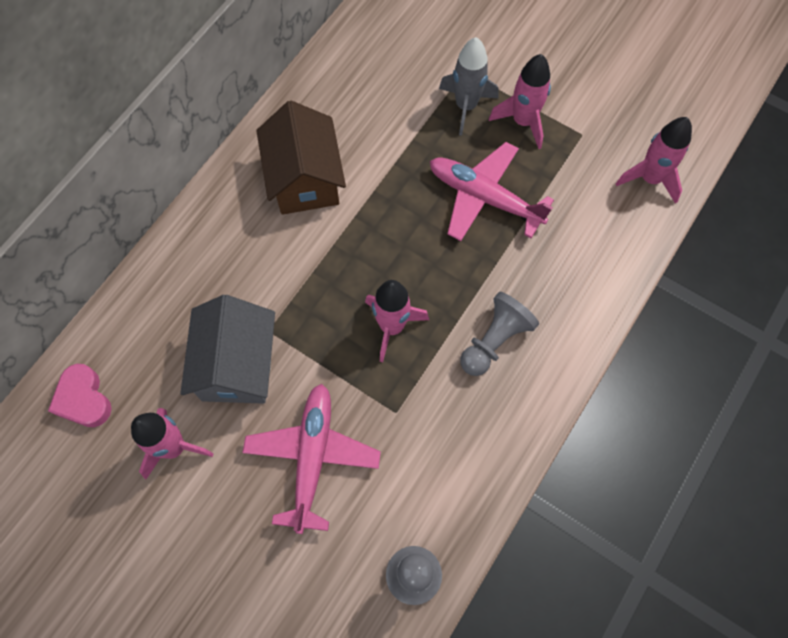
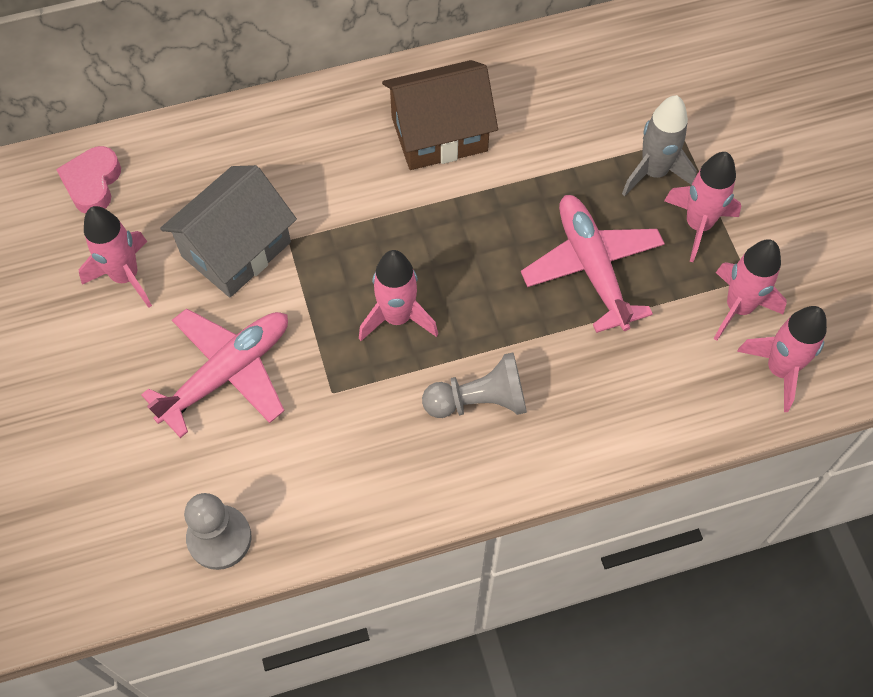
camera: 40 degrees right, 5 degrees down
(305, 179) = (439, 134): brown house -> brown house turned 45 degrees clockwise
(593, 157) = (738, 307): none -> pink rocket

